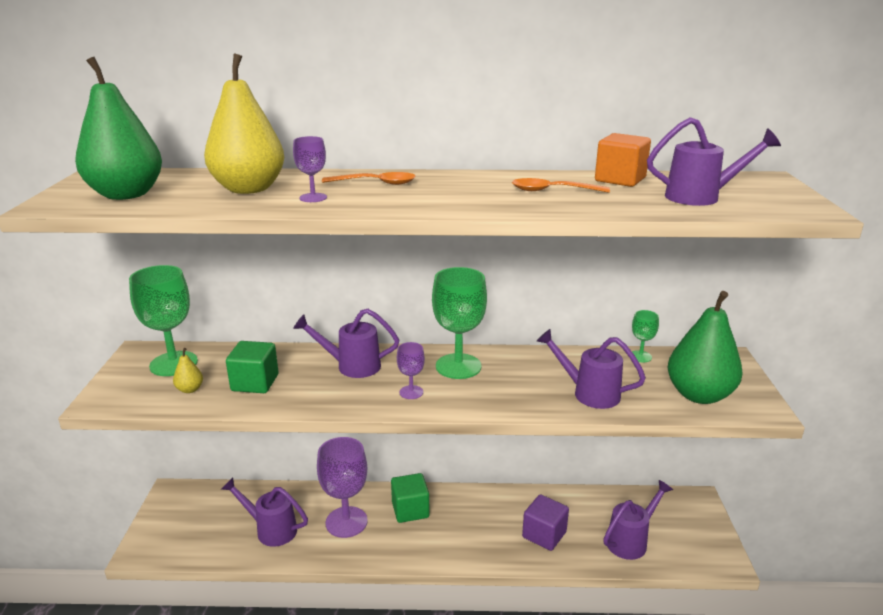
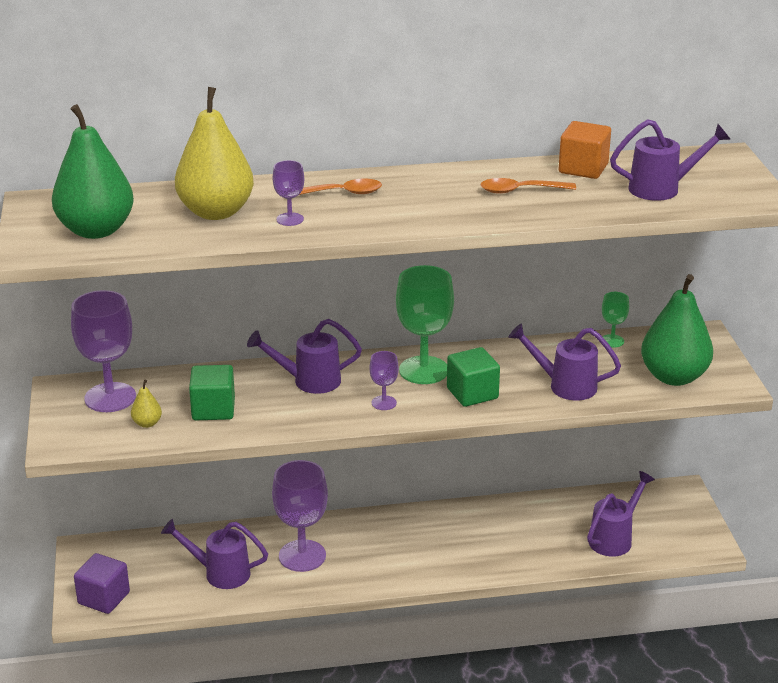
camera: 10 degrees left, 5 degrees up
(173, 364) = (110, 397): green goblet -> purple goblet
(410, 510) = (370, 536): green cube -> green cube (472, 393)
(544, 535) = (522, 543): purple cube -> purple cube (104, 598)

